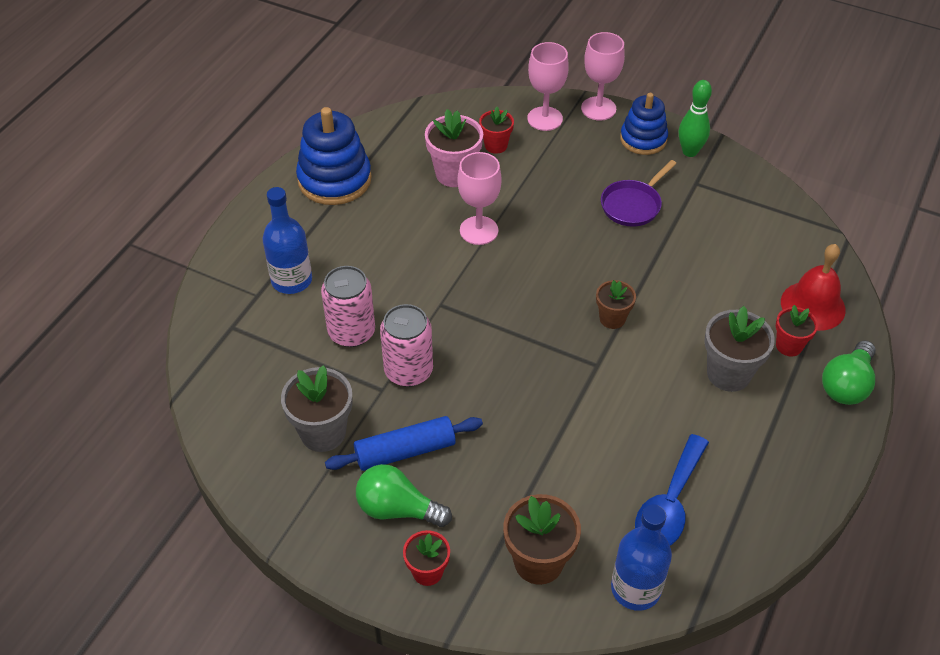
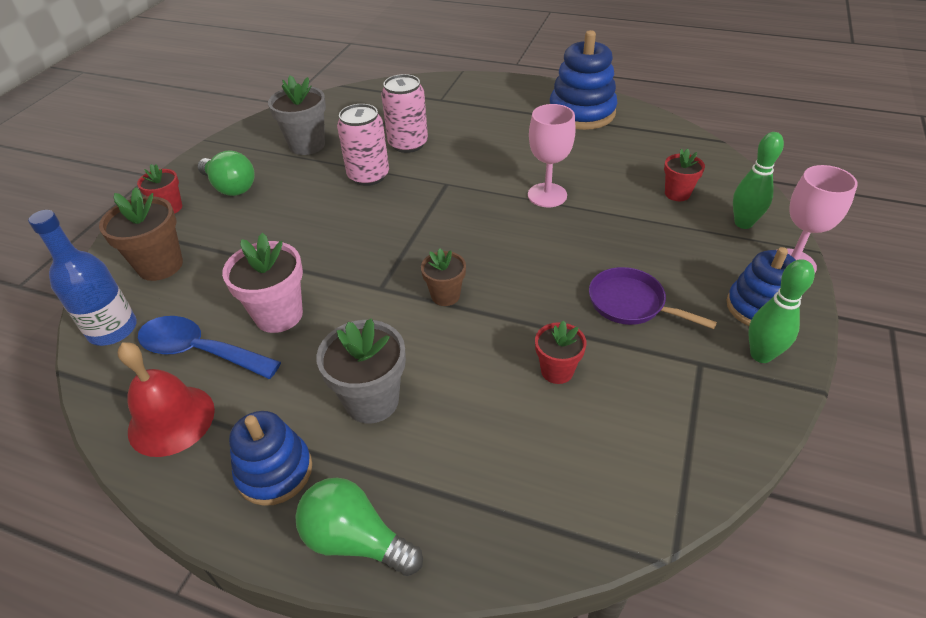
camera: 85 degrees right, 5 degrees down
(291, 280) = (459, 111): blue bottle -> none
(398, 509) = (230, 187): green light bulb -> green light bulb turned 120 degrees clockwise
(405, 451) = (285, 184): blue rolling pin -> none
(454, 174) = (620, 173): pink flower pot -> pink flower pot (279, 315)
(545, 119) = (743, 223): pink goblet -> green bowling pin
(789, 346) = (422, 467): red flower pot -> red flower pot (557, 371)
(796, 435) = (274, 471): none -> blue stacking toy
(813, 305) = (501, 501): red bell -> red bell (171, 420)

